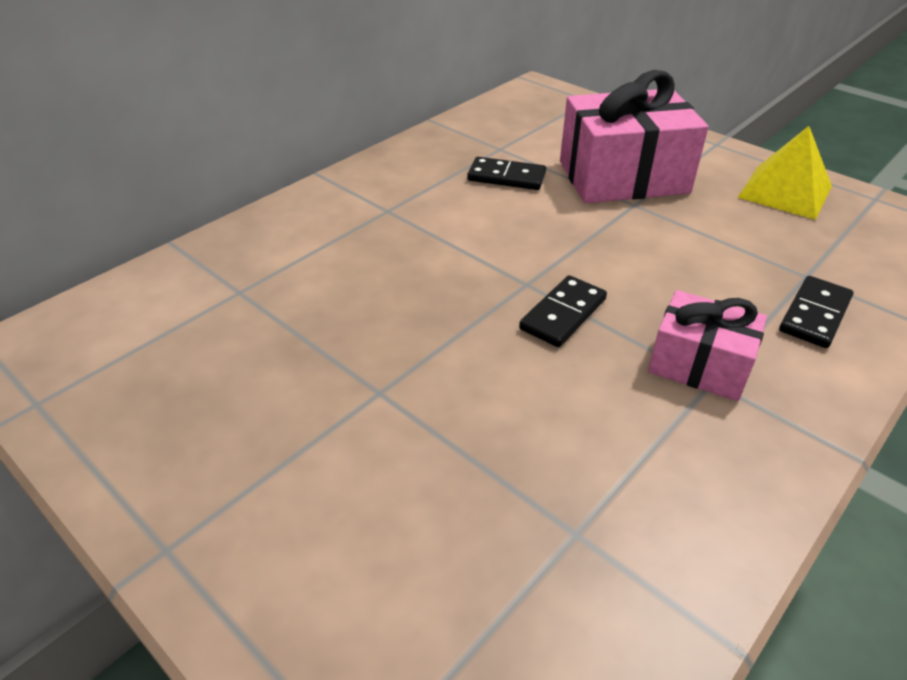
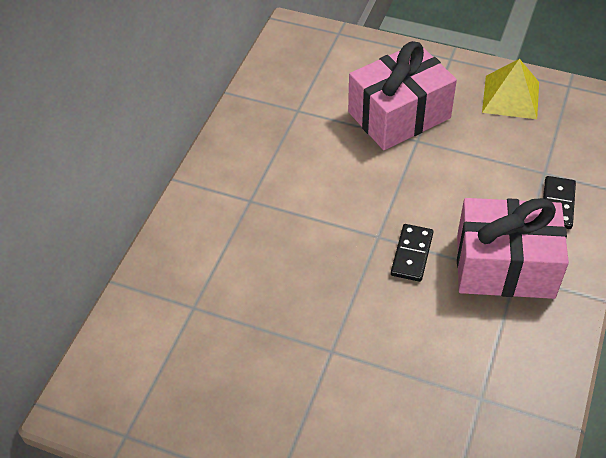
camera: 20 degrees left, 10 degrees up
(506, 177) = (317, 140): black domino -> none
(699, 365) = (505, 266): pink gift -> pink gift, size x1.71

